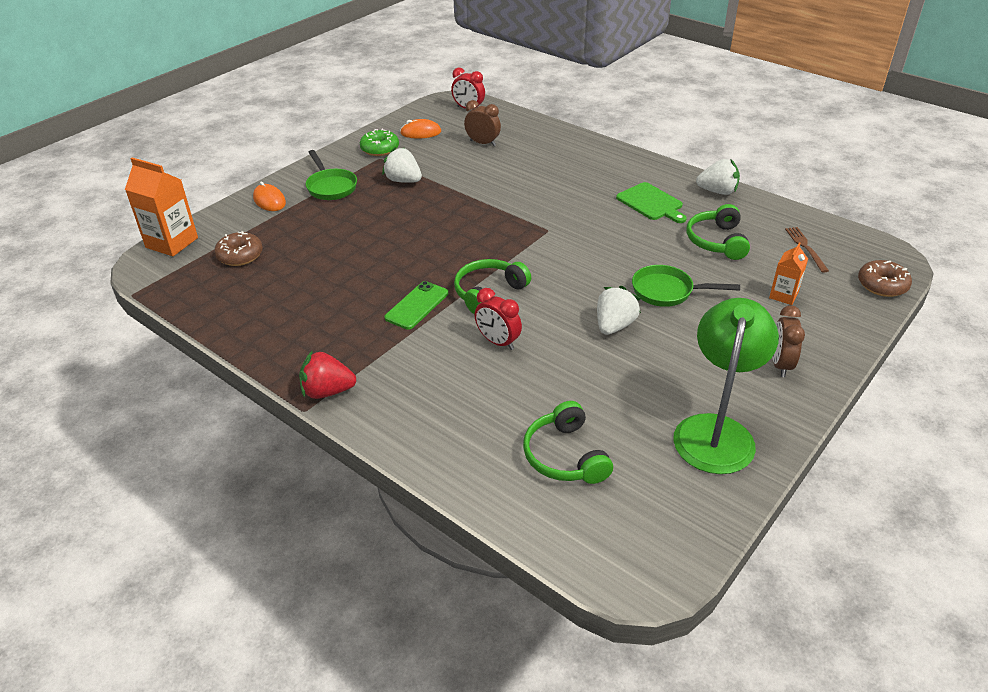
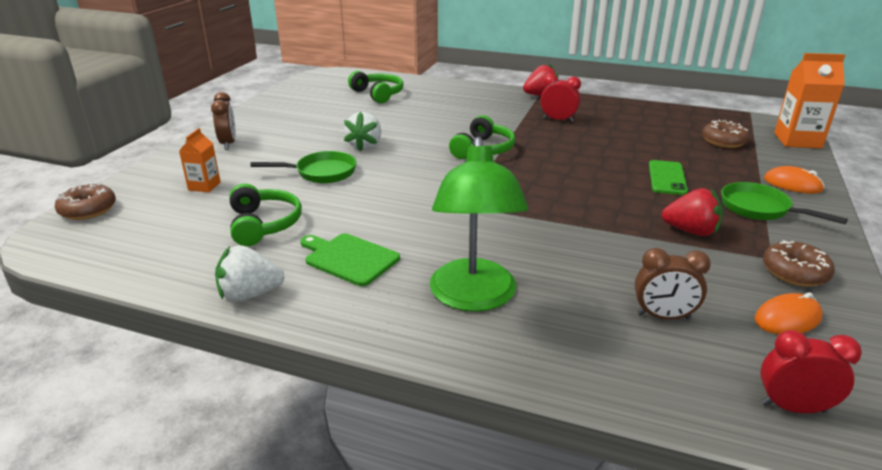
camera: 160 degrees right, 10 degrees down
(380, 149) = (794, 272): green donut -> brown donut
(403, 181) = (691, 231): white strawberry -> red strawberry
(417, 305) = (533, 135): green phone -> green phone (667, 178)
(498, 342) = (452, 126): red clock -> red clock (558, 120)
(716, 431) = (285, 112): green lamp -> green lamp (474, 298)
(805, 247) = (153, 235): brown fork -> none

